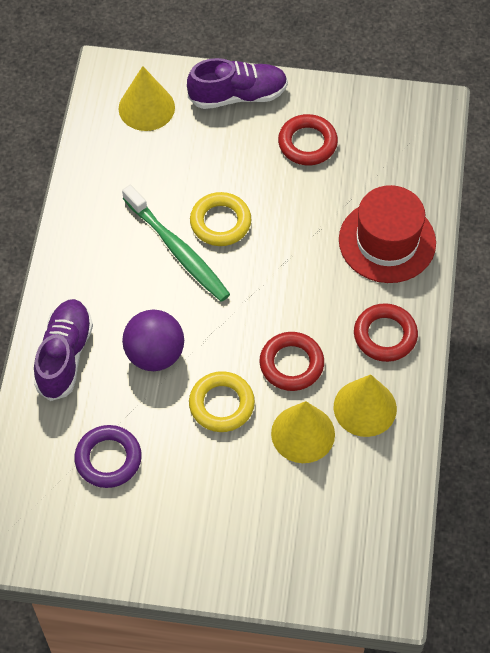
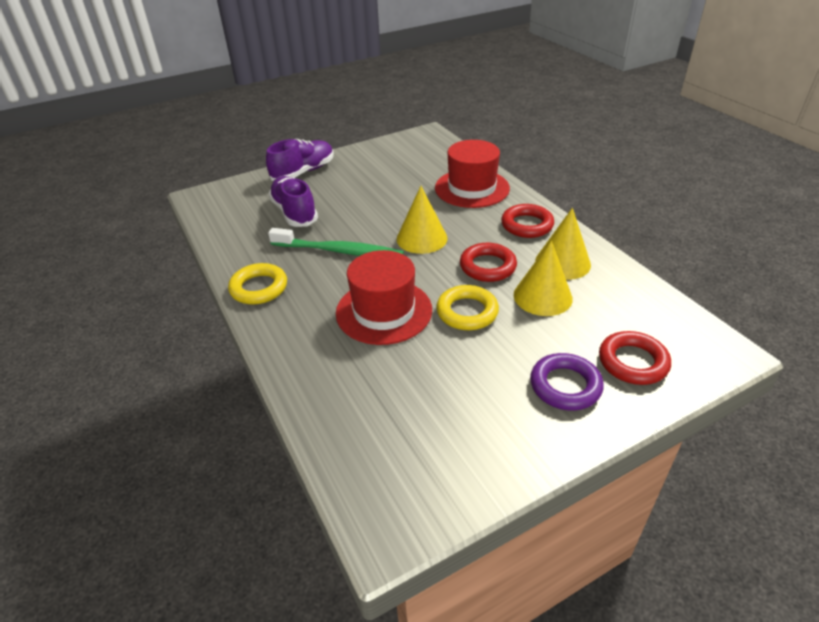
camera: 35 degrees left, 20 degrees down
(65, 356) = (310, 350): purple shoe -> purple shoe (294, 212)
(108, 459) = (418, 395): purple ring -> purple ring (565, 386)
(146, 108) = (244, 200): yellow cone -> yellow cone (422, 238)
(155, 354) = (384, 311): purple ball -> red hat
(220, 222) = (355, 226): yellow ring -> yellow ring (259, 288)
(307, 143) = (371, 172): red ring -> red ring (633, 362)

